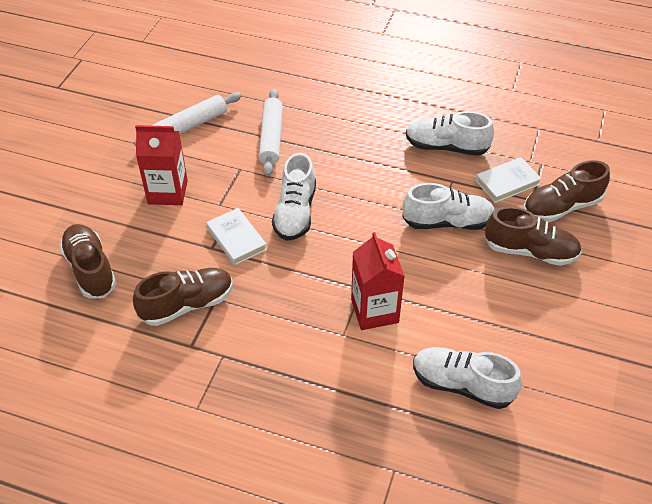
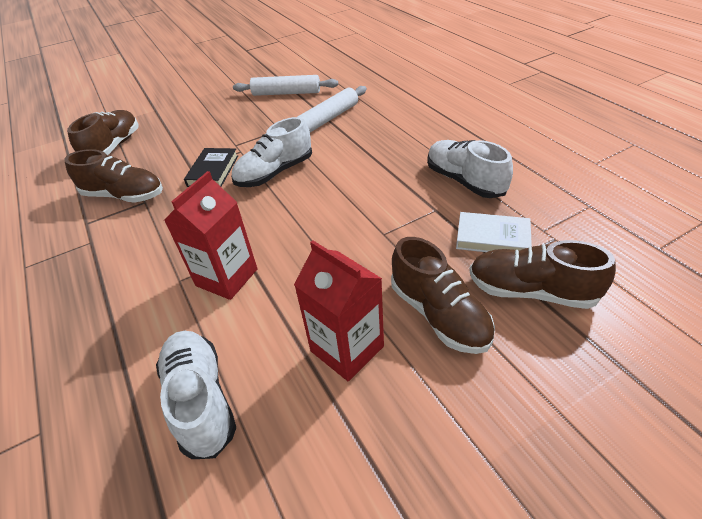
camera: 45 degrees right, 5 degrees down
(168, 192) = (217, 124): red carton -> red carton (347, 349)
(236, 239) = (213, 171): white book -> black book
(447, 222) = (386, 241): white shoe -> none

